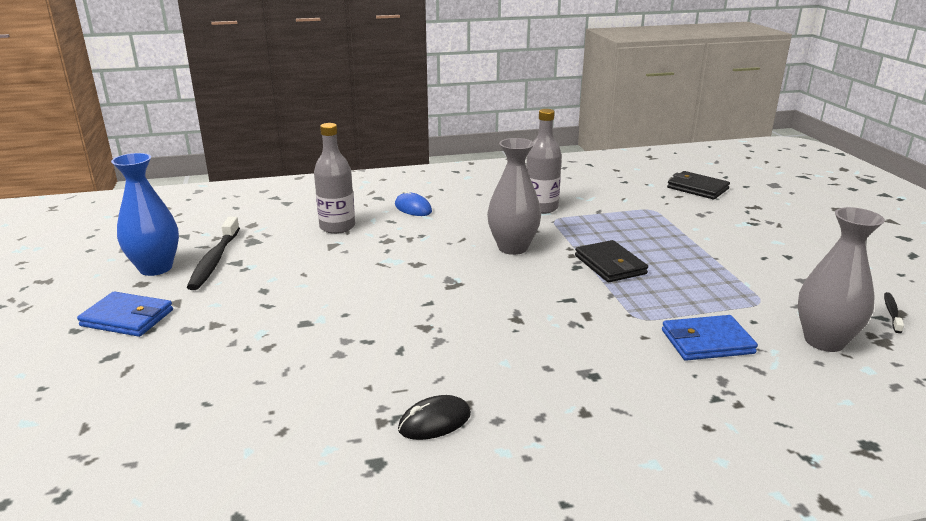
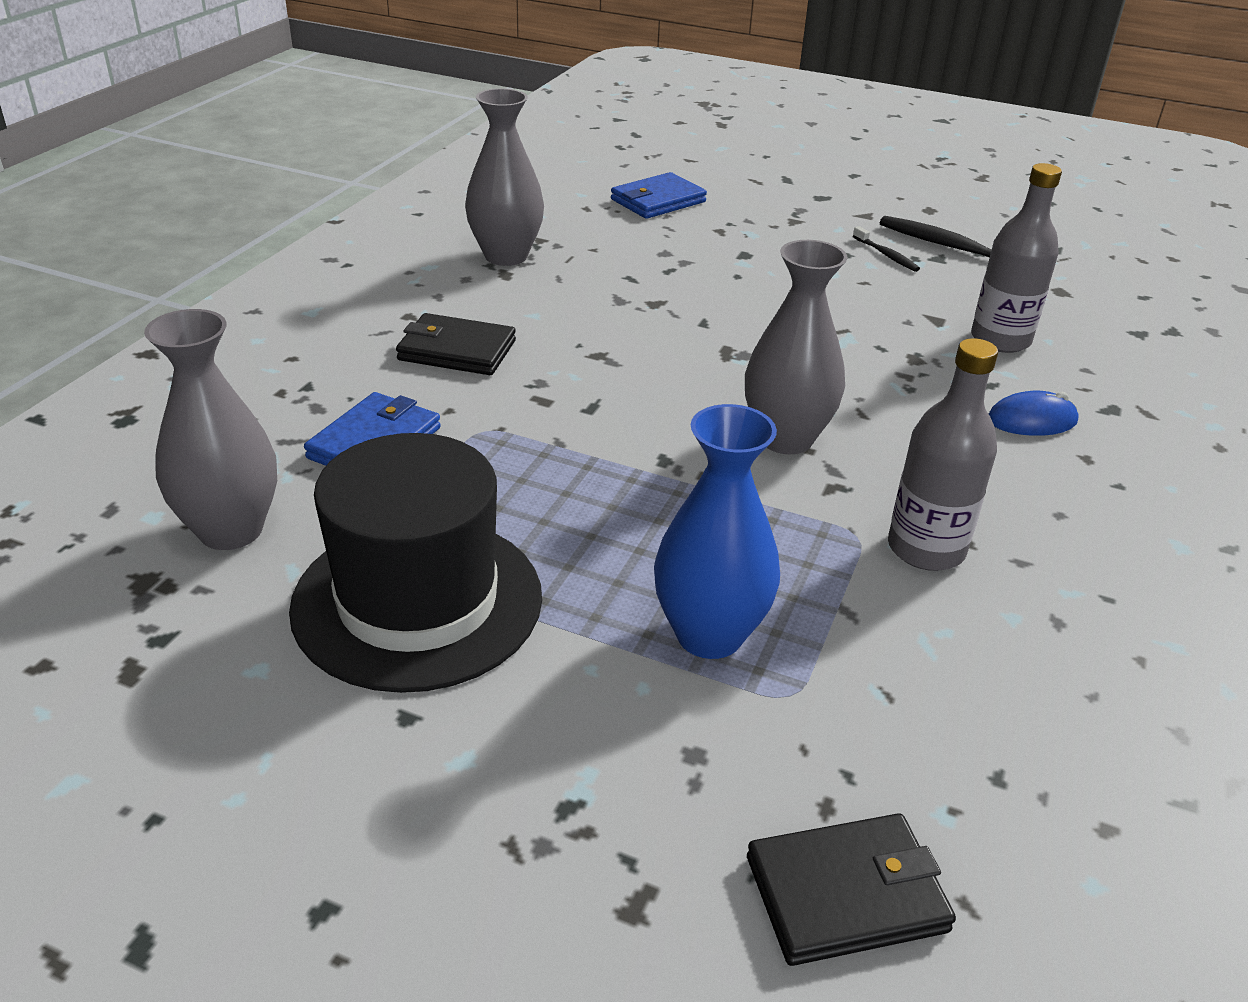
camera: 125 degrees right, 10 degrees up
(127, 318) = (853, 193): blue wallet -> blue wallet (658, 201)
(156, 268) = (964, 221): blue vase -> blue vase (709, 635)
(434, 422) = (506, 256): black mouse -> grey vase
(610, 265) = (633, 491): black wallet -> black wallet (456, 350)
(752, 278) = (417, 601): none -> black hat
(891, 313) = (145, 662): black toothbrush -> black toothbrush (886, 255)

